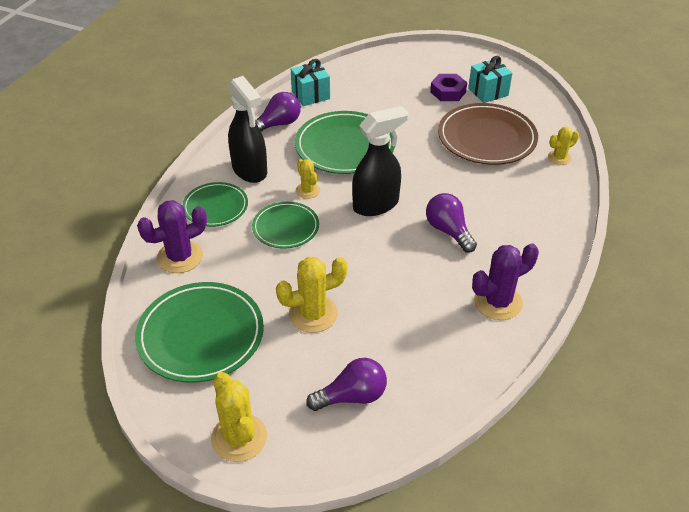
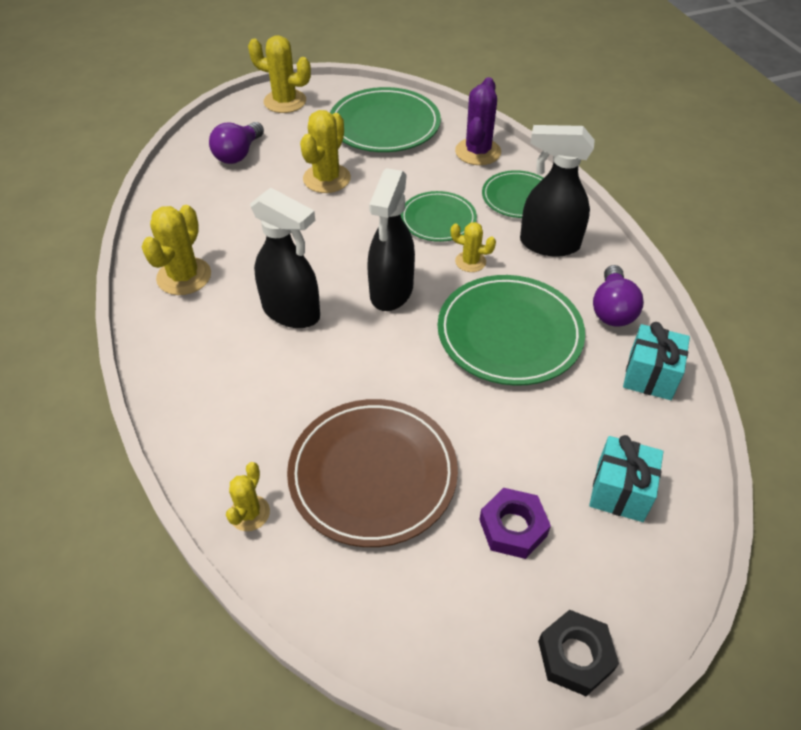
camera: 135 degrees right, 5 degrees up
(448, 231) = (292, 312): purple light bulb -> black spray bottle
(471, 58) = (575, 656): none -> black nut
(488, 92) = (461, 579): turquoise gift -> turquoise gift (620, 491)
(498, 302) = (184, 276): purple cactus -> yellow cactus

